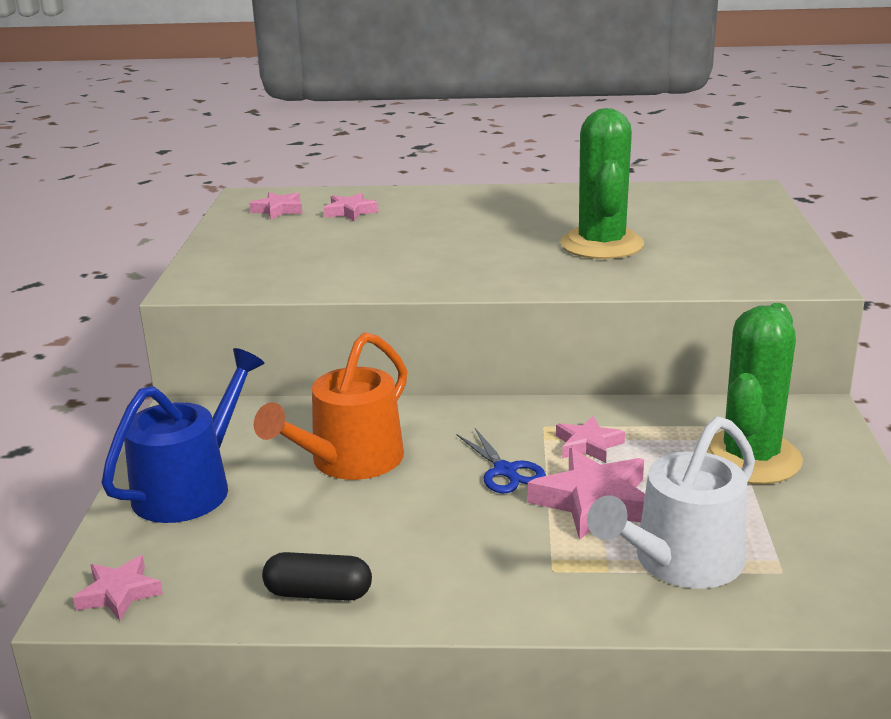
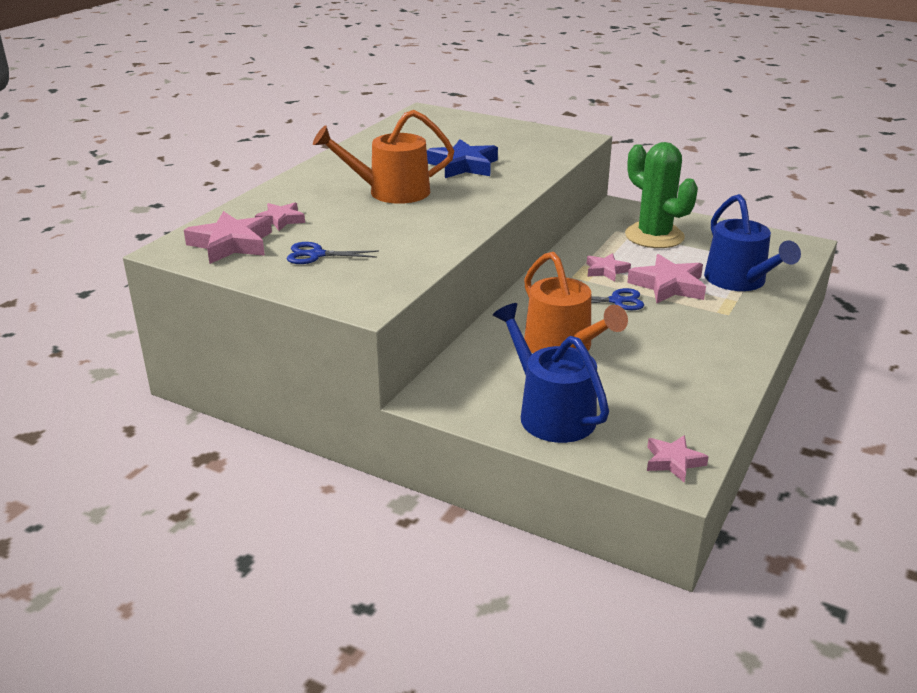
camera: 65 degrees left, 5 degrees up
(278, 210) = (231, 244): pink star -> pink star, size x1.68
(283, 243) = (316, 255): none -> blue scissors
(318, 593) = (713, 388): black capsule -> none
(475, 233) = (391, 192): none -> orange watering can
(601, 245) = (463, 165): green cactus -> blue star
(680, 561) = (739, 281): white watering can -> blue watering can

